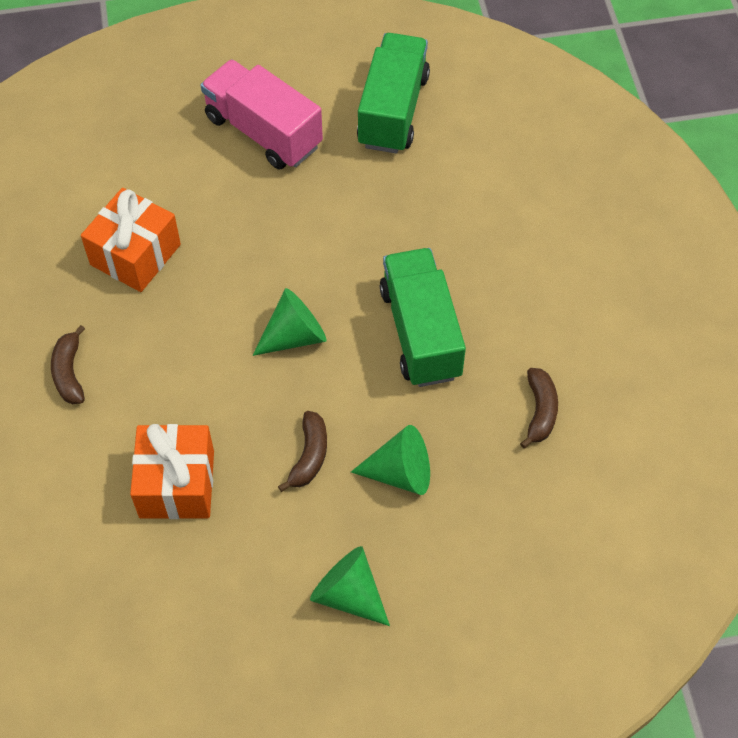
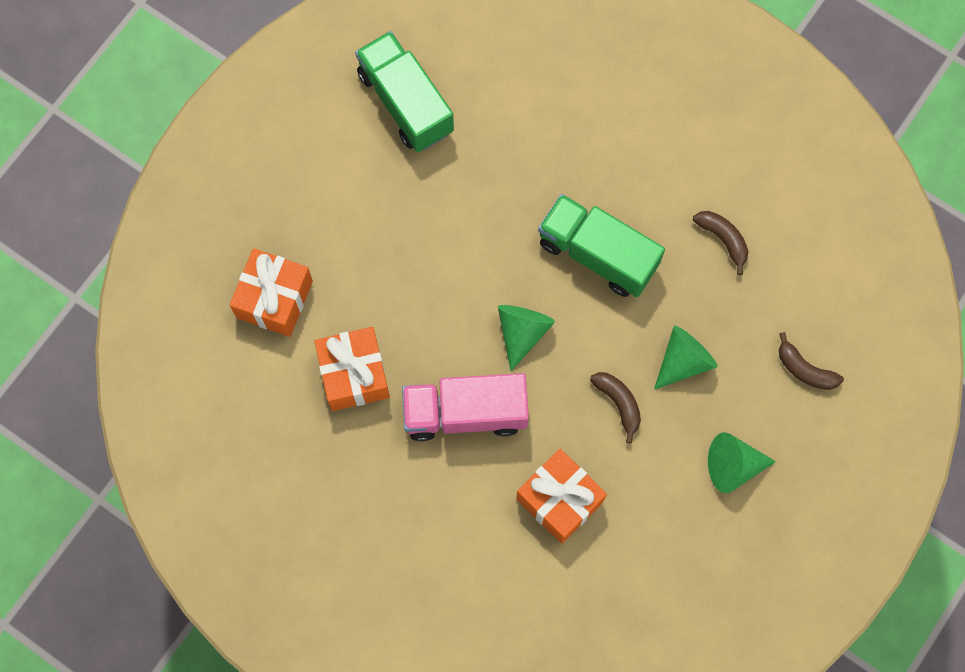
camera: 45 degrees left, 15 degrees up
(69, 373) = (408, 496): brown banana -> brown banana (805, 369)
(143, 158) = (274, 299): none -> orange gift
(263, 132) = (335, 201): pink truck -> pink truck (465, 413)

